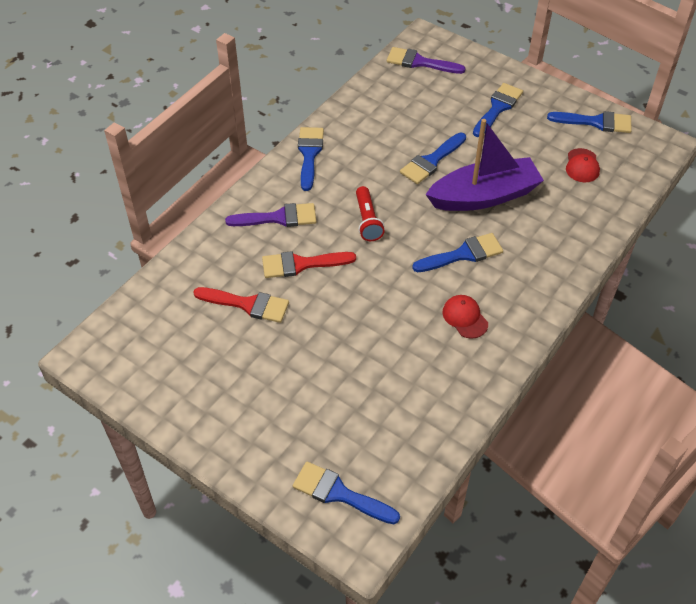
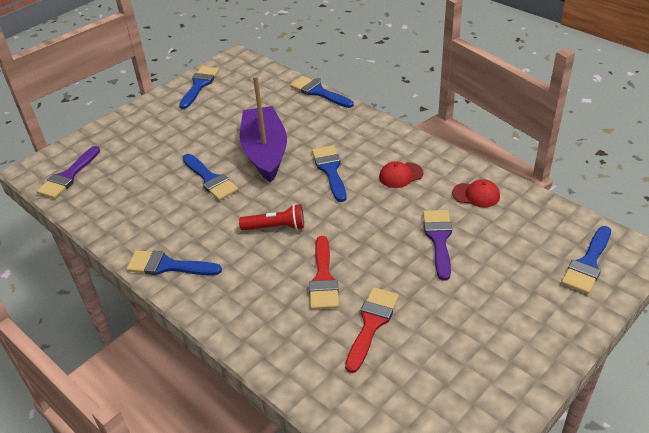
camera: 80 degrees left, 10 degrees down
(278, 218) = (254, 295): purple brush -> purple brush (439, 239)
(498, 108) = (158, 134): blue brush -> blue brush (318, 92)
(582, 166) = (246, 97): red cap -> red cap (476, 195)

